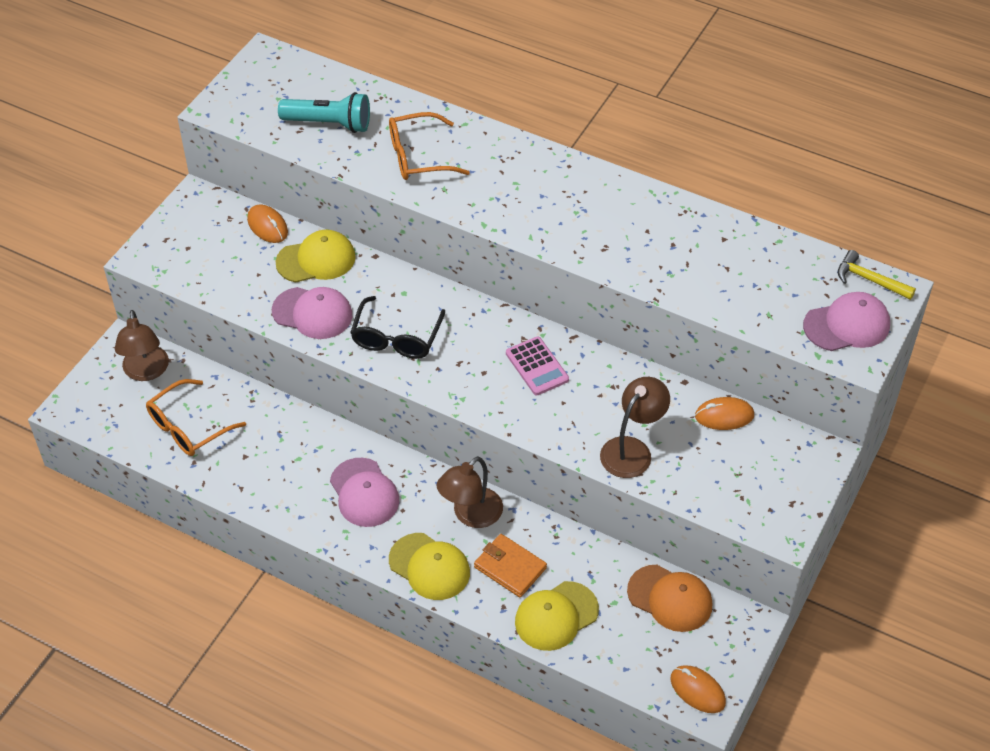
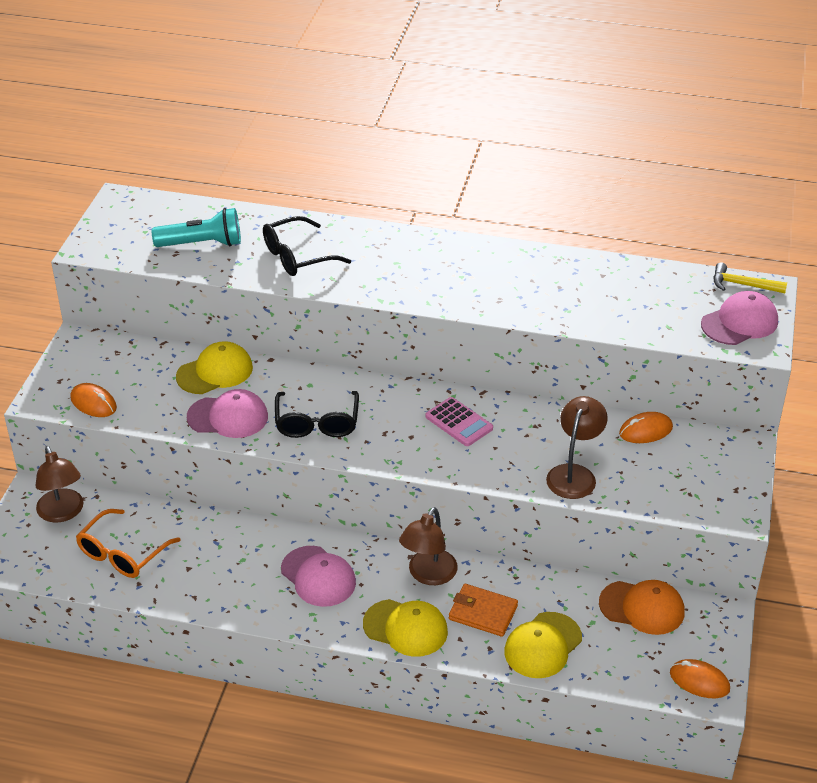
camera: 15 degrees left, 10 degrees down
(267, 226) = (157, 352): orange mouse -> orange mouse (93, 403)
(419, 156) = (298, 256): orange glasses -> black glasses

